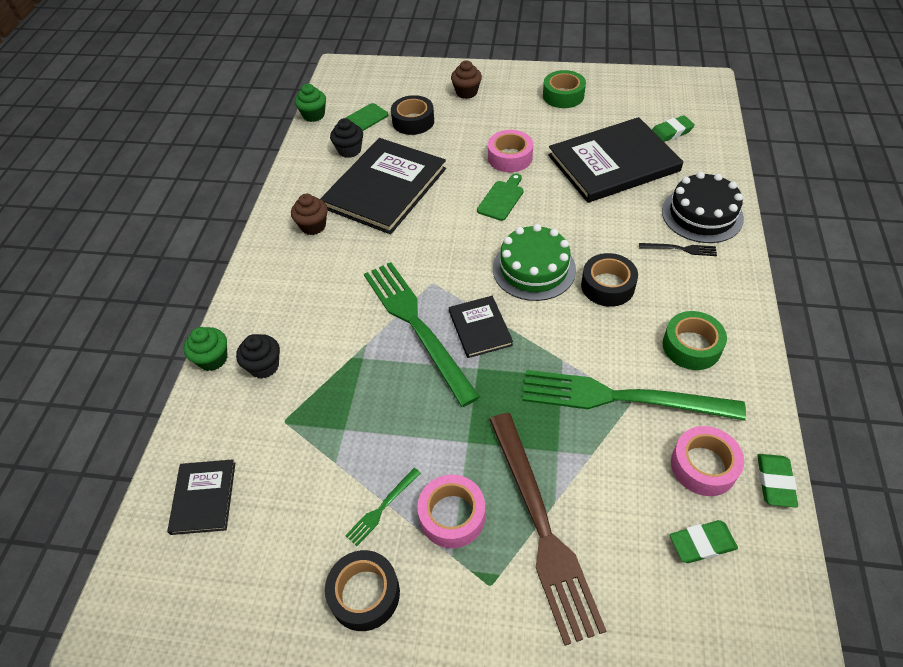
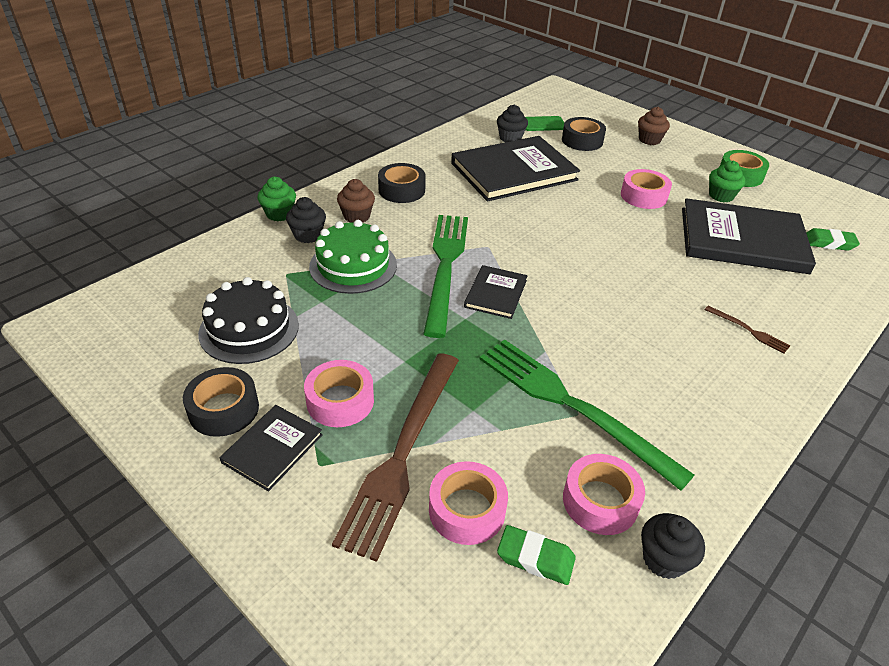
camera: 30 degrees right, 10 degrees down
(203, 497) = (186, 288): black book -> black book (272, 448)
(313, 226) = (433, 171): brown cupcake -> brown cupcake (357, 216)
(314, 115) = (505, 107): green cupcake -> green cupcake (721, 196)
(382, 508) = (294, 364): green fork -> none
(502, 199) = (606, 219): green cutting board -> none
(534, 269) = (585, 278): green cake -> green cake (353, 266)
(607, 286) = (644, 321): black tape -> black tape (401, 190)
(627, 540) = (467, 510): none -> pink tape
(680, 249) = (748, 330): black fork -> brown fork
(691, 346) = (683, 406): green tape -> none
(702, 214) = (800, 316): black cake -> black cake (249, 329)
(775, 482) = (664, 559): green eraser -> black cupcake

